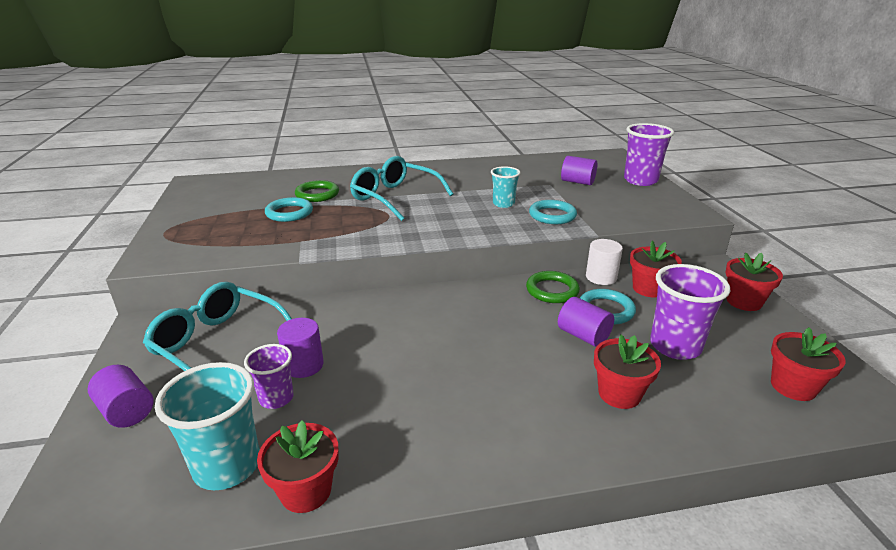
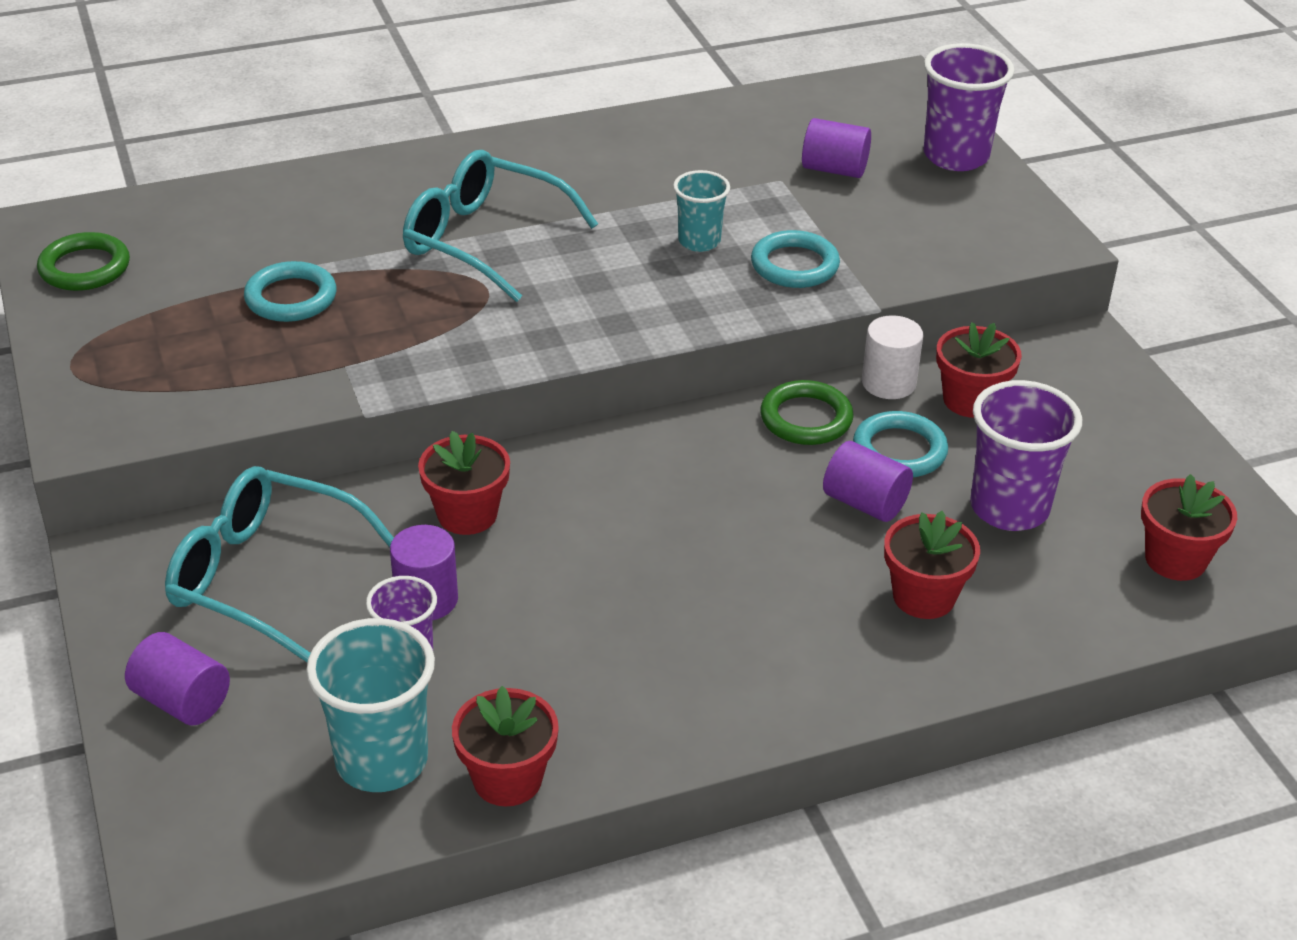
camera: 10 degrees left, 10 degrees up
(317, 194) = (324, 243): green ring -> green ring (85, 268)
(744, 301) = (1125, 413): red flower pot -> red flower pot (467, 514)

